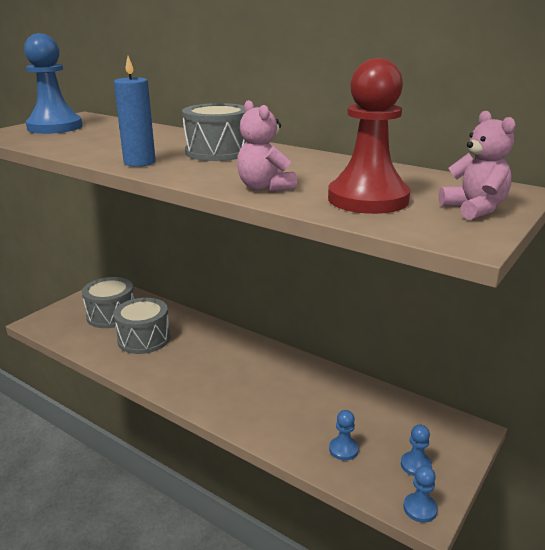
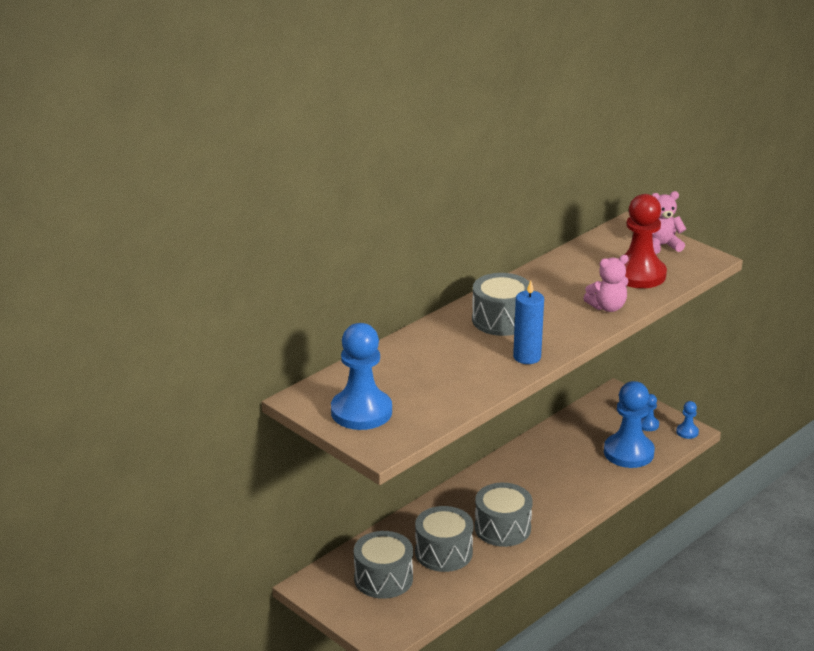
camera: 80 degrees left, 5 degrees up
(181, 367) = (502, 528): none -> grey drum
(343, 449) = (628, 452): blue pawn -> blue pawn, size x2.24

